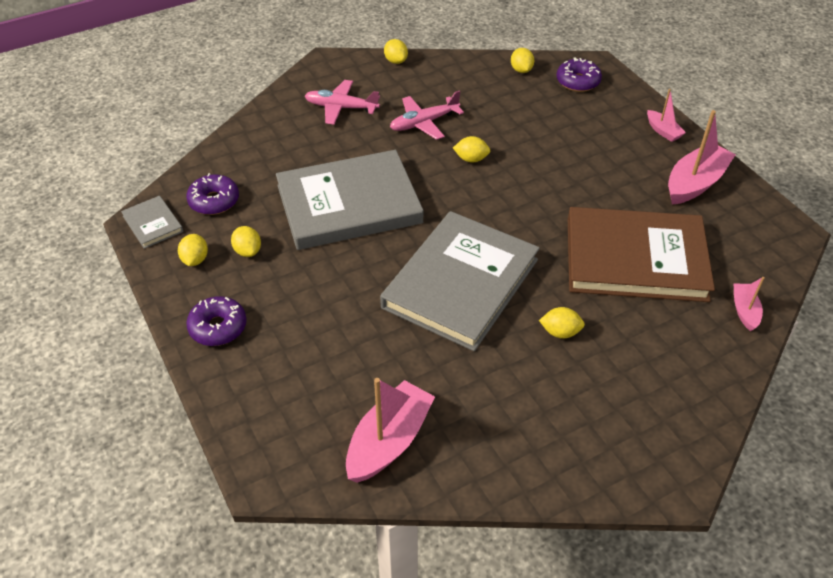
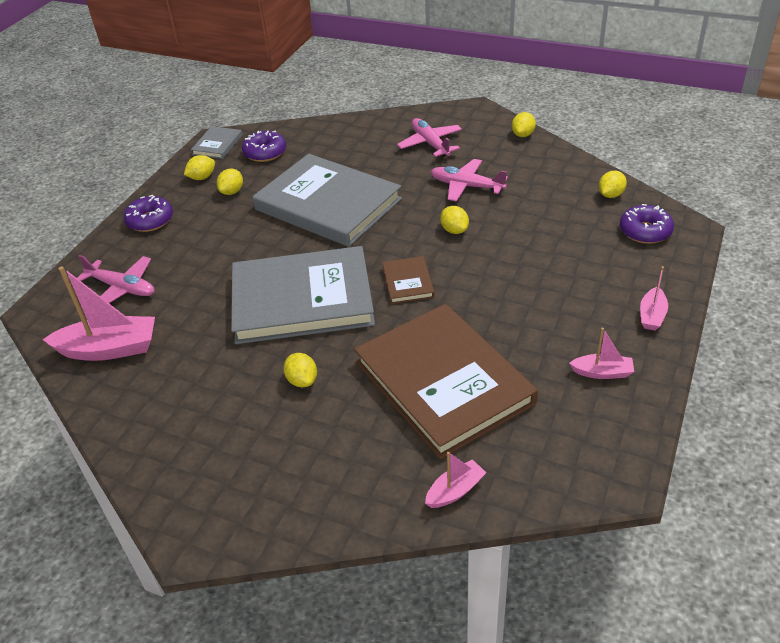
camera: 55 degrees right, 5 degrees down
(305, 394) = (122, 288): none -> pink plane
(505, 216) = (408, 282): none -> brown book
(695, 183) = (602, 372): pink boat -> pink boat, size x0.53

